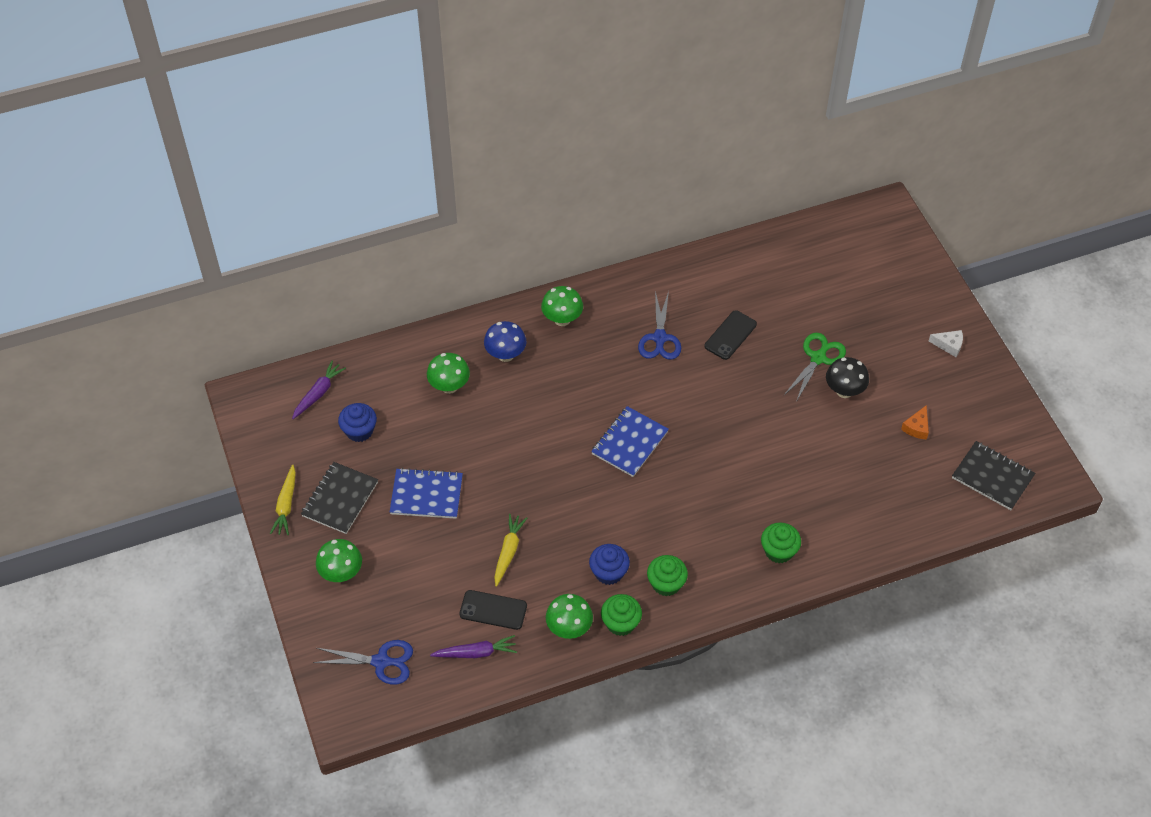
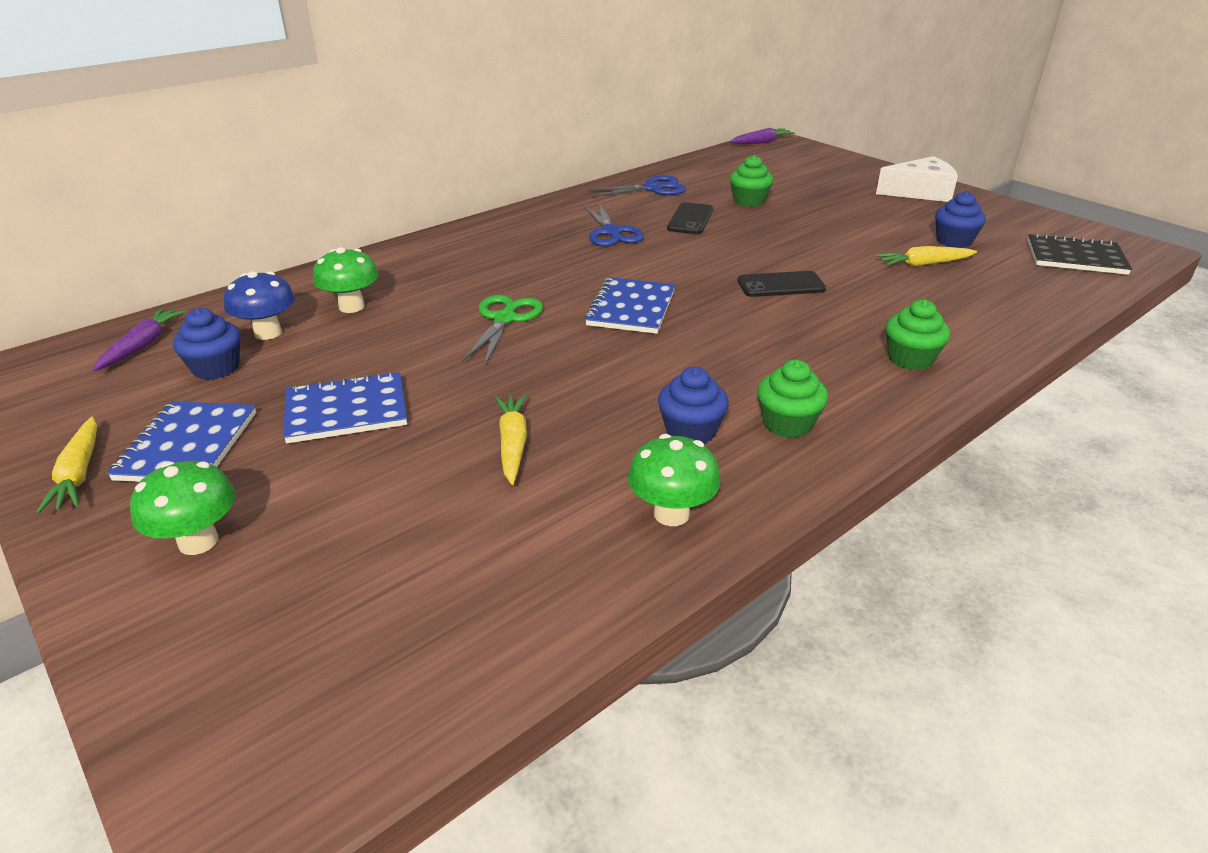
camera: 20 degrees left, 20 degrees down
(340, 499) = (188, 446): black notebook -> blue notebook
(381, 661) = (308, 667): blue scissors -> blue scissors (652, 188)
(476, 653) = (514, 595): purple carrot -> purple carrot (761, 142)
(493, 610) = (520, 523): black phone -> black phone (781, 285)
(505, 355) = (422, 271): blue mushroom -> blue mushroom (268, 333)
(562, 319) = (484, 238): green mushroom -> none
(620, 623) = (753, 485): green cupcake -> green cupcake (749, 201)
(818, 358) = (799, 218): green scissors -> green scissors (504, 319)
(844, 391) = (850, 232): black mushroom -> none
(868, 451) = (923, 264): none -> yellow carrot
(917, 427) = (954, 241): orange cheese -> blue cupcake
(949, 345) = (920, 192): white cheese -> white cheese, size x1.95

